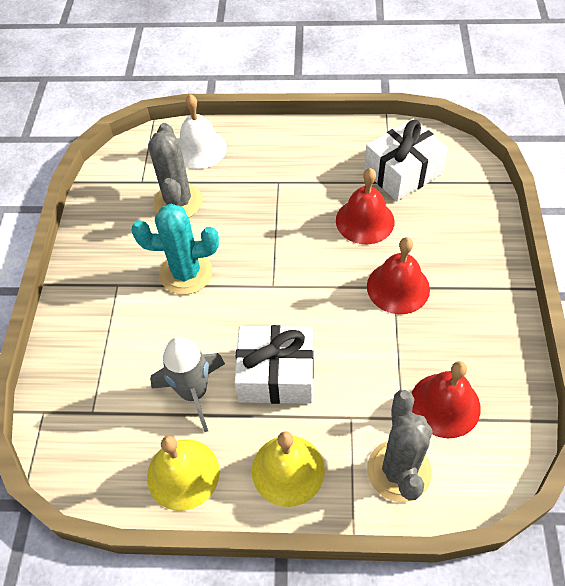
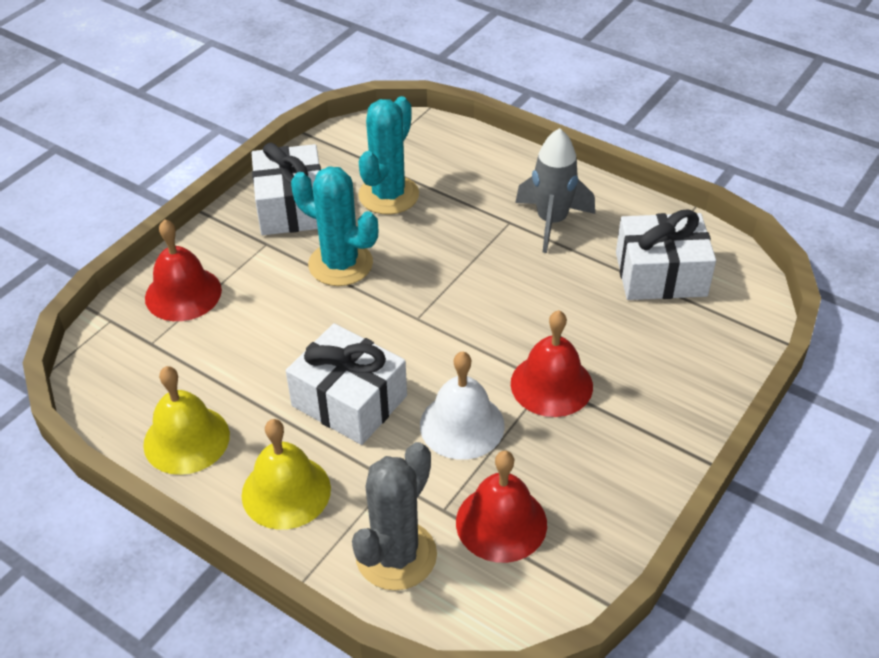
camera: 30 degrees right, 10 degrees down
(113, 246) = (291, 207): none -> white gift
(178, 202) = (388, 195): grey cactus -> turquoise cactus
(194, 393) = (256, 375): grey rocket -> grey rocket (551, 222)
(200, 149) = (454, 154): white bell -> white bell (462, 425)
(365, 221) = (572, 302): red bell -> red bell (183, 293)

